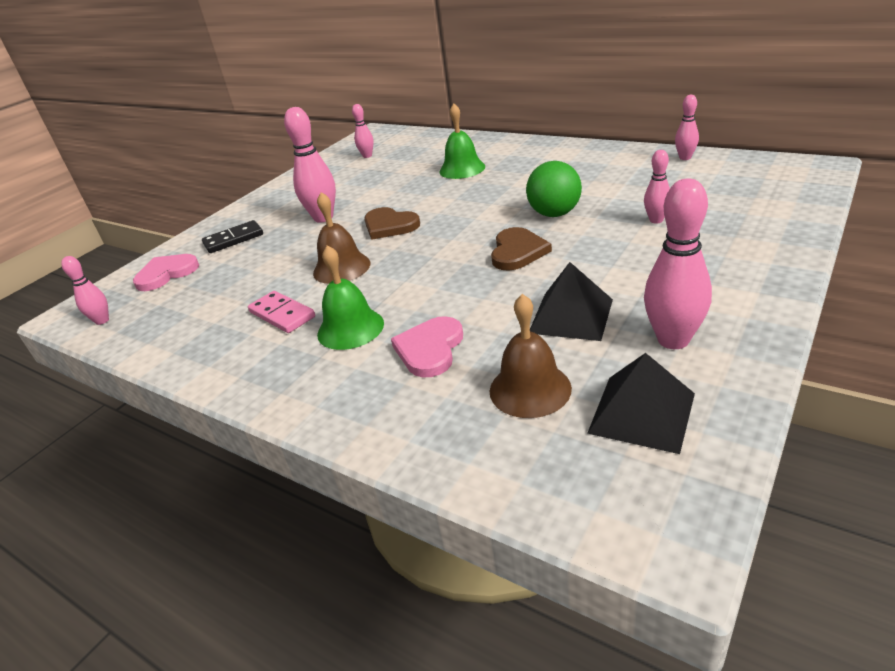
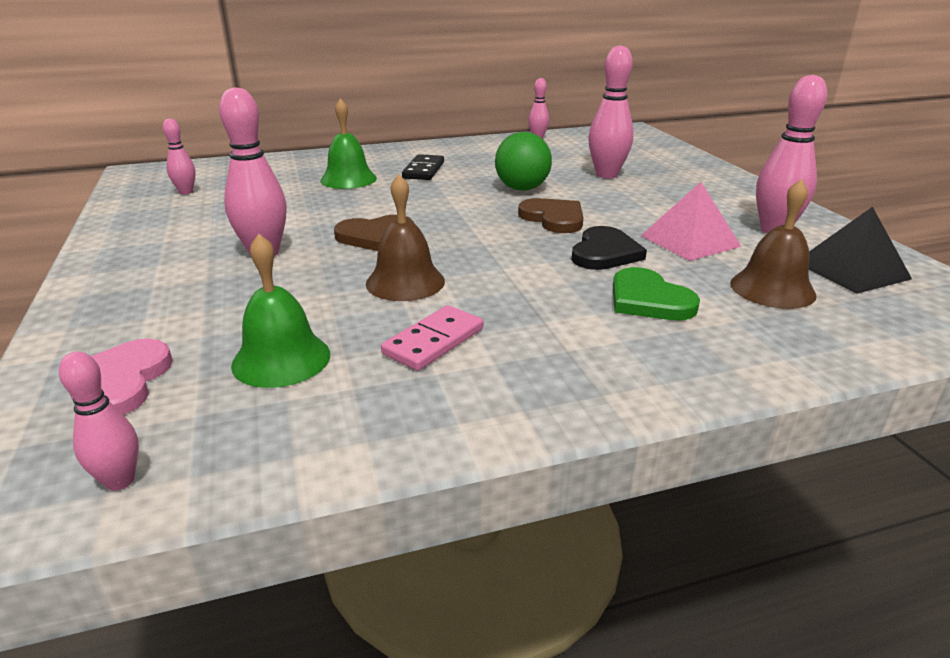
camera: 55 degrees left, 5 degrees down
(233, 239) = (160, 310): black domino -> black domino (424, 170)
(282, 314) = (434, 341): pink domino -> pink domino turned 45 degrees counterclockwise
(350, 328) = (542, 318): green bell -> green bell (281, 359)
(430, 349) = (648, 300): pink heart -> green heart
(486, 298) = (604, 253): none -> black heart
(571, 316) = (690, 240): black pyramid -> pink pyramid
(656, 220) = (606, 175): pink bowling pin -> pink bowling pin, size x1.78

